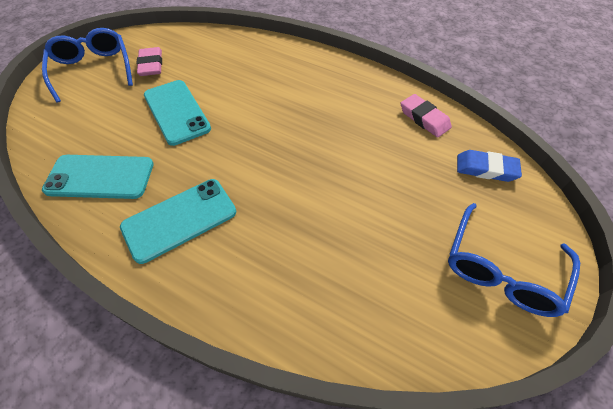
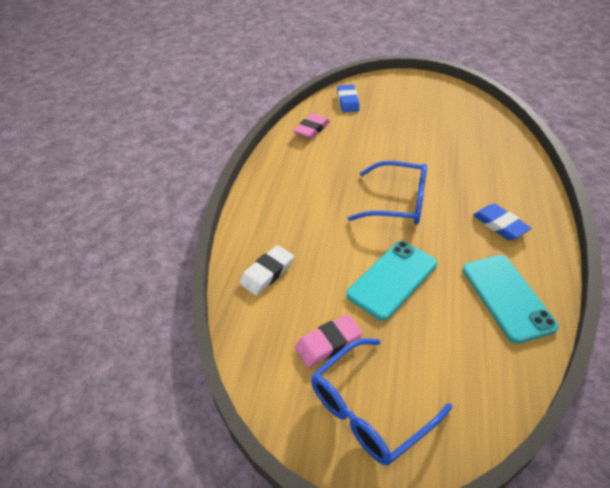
camera: 105 degrees left, 10 degrees down
(180, 219) = (500, 225): turquoise phone -> blue eraser
(232, 51) = (267, 273): none -> white eraser
(501, 269) = (421, 93): blue glasses -> blue glasses (397, 202)

